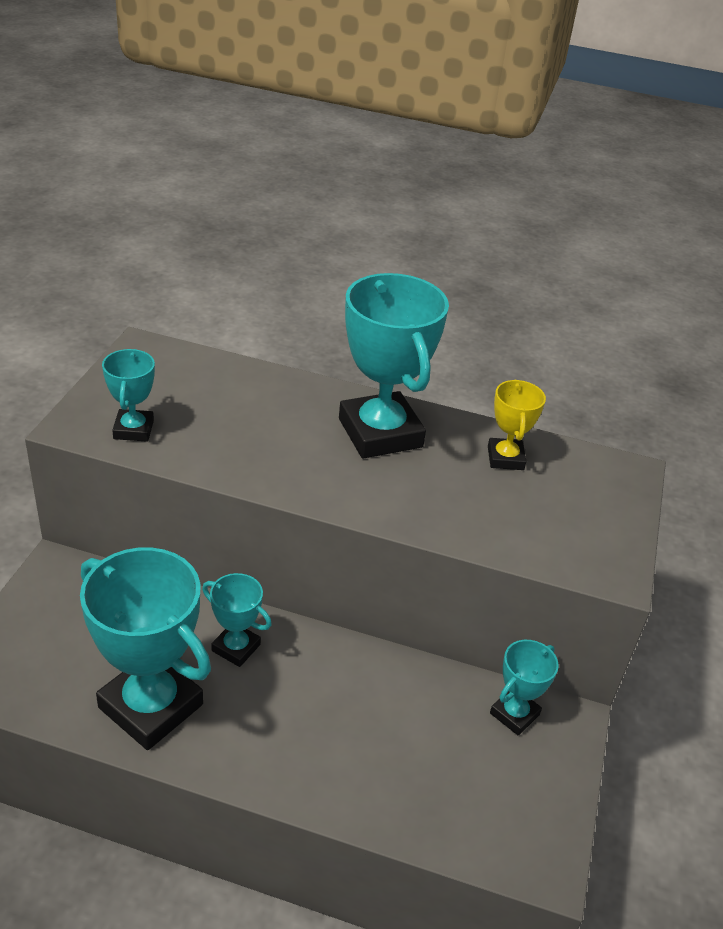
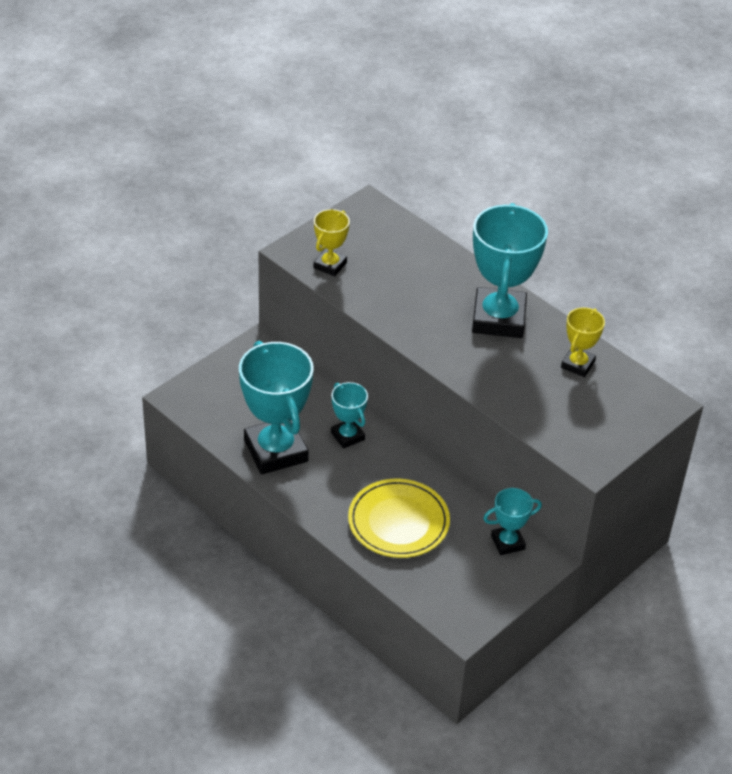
camera: 30 degrees right, 5 degrees up
(133, 429) = (330, 265): turquoise trophy -> yellow trophy
(369, 743) = (398, 522): none -> yellow plate

